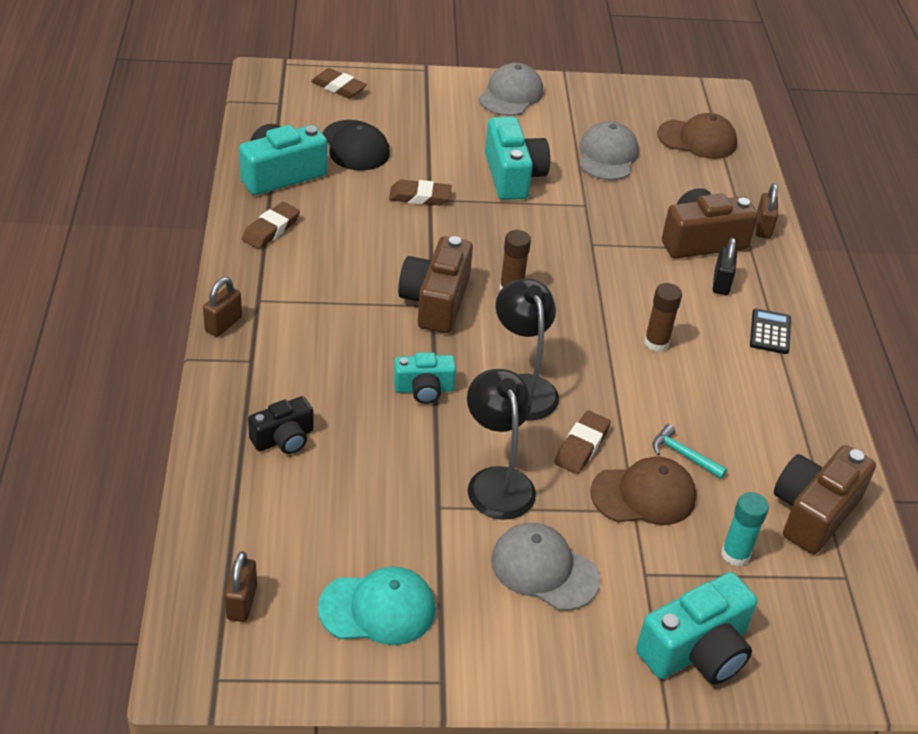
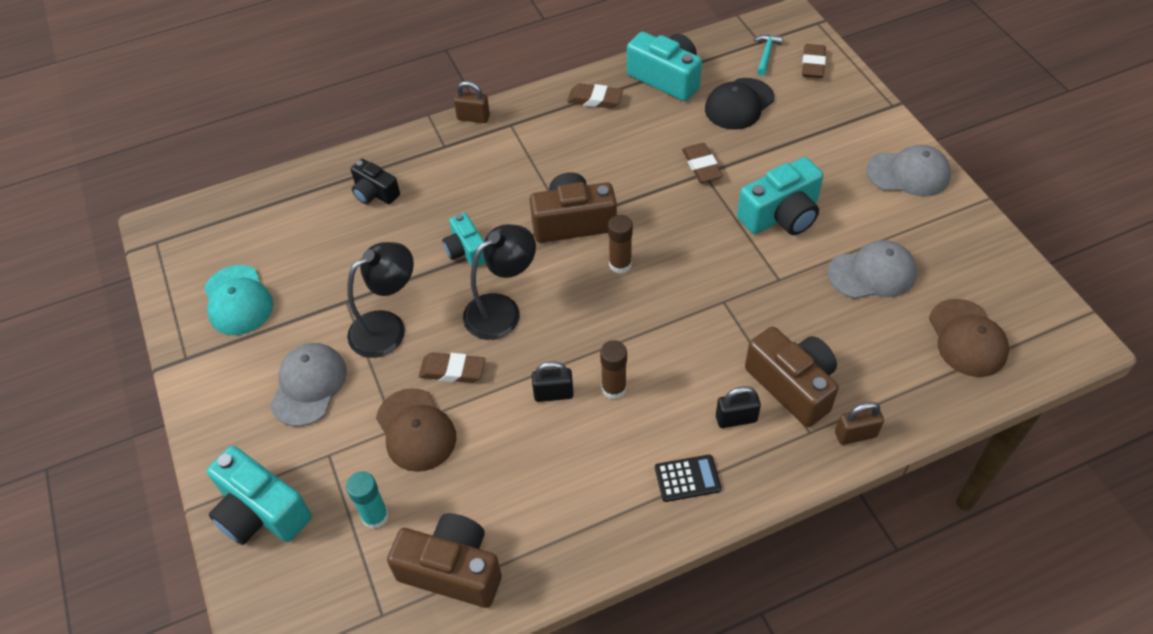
camera: 75 degrees right, 10 degrees up
(242, 602) = (220, 229): brown padlock -> none
(644, 383) = (553, 394): none -> black padlock
(683, 455) = (477, 447): turquoise hammer -> turquoise hammer (766, 54)

